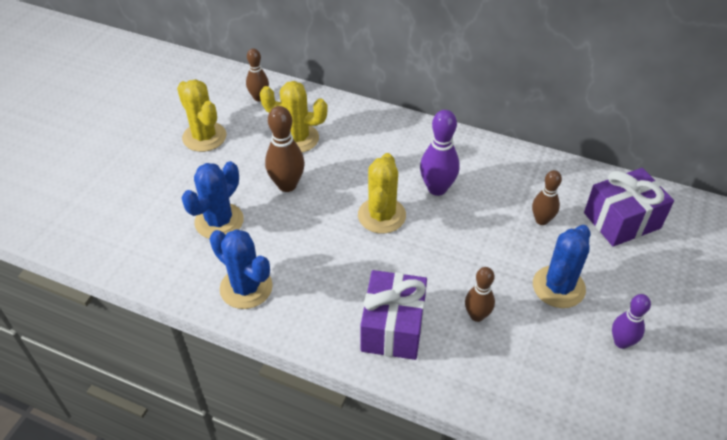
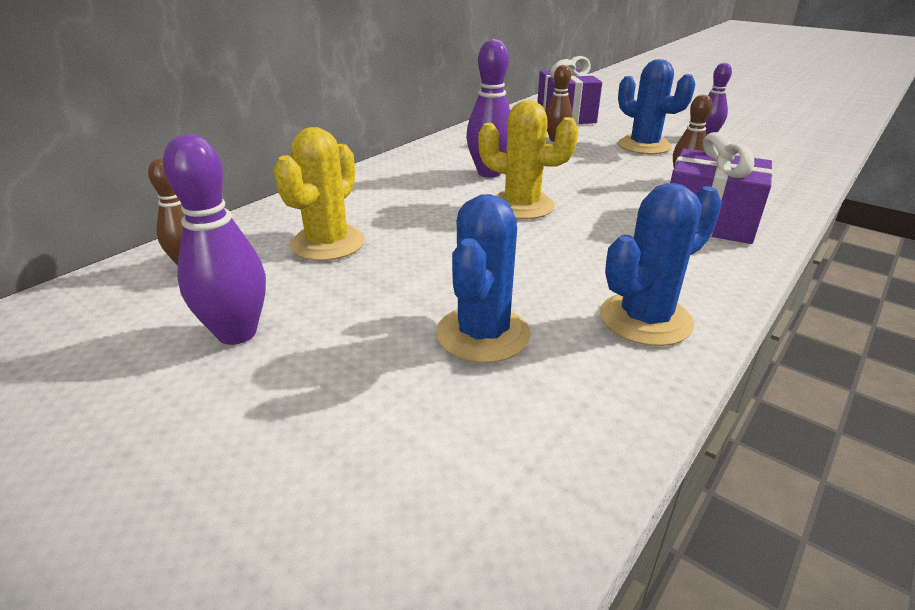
camera: 75 degrees left, 15 degrees down
(204, 137) = (237, 333): yellow cactus -> purple bowling pin
(219, 221) = (483, 334): blue cactus -> blue cactus turned 60 degrees clockwise
(287, 185) = (428, 262): brown bowling pin -> none

